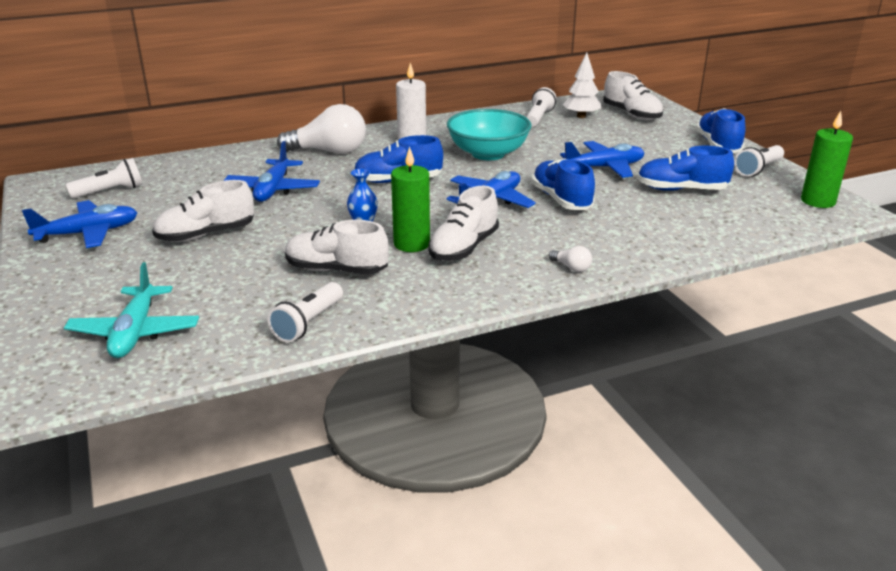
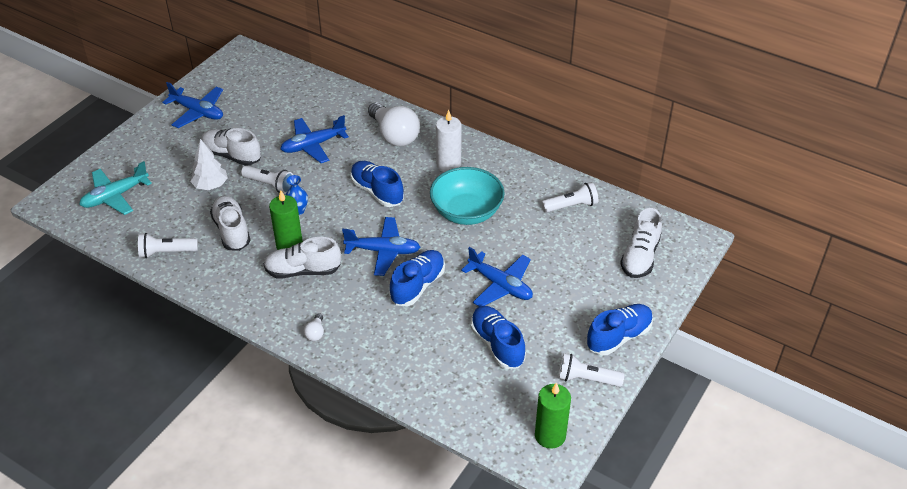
camera: 55 degrees right, 15 degrees up
(110, 191) = (253, 85): white flashlight -> white flashlight (269, 185)
(581, 116) = (601, 229): white tree -> white tree (210, 186)

